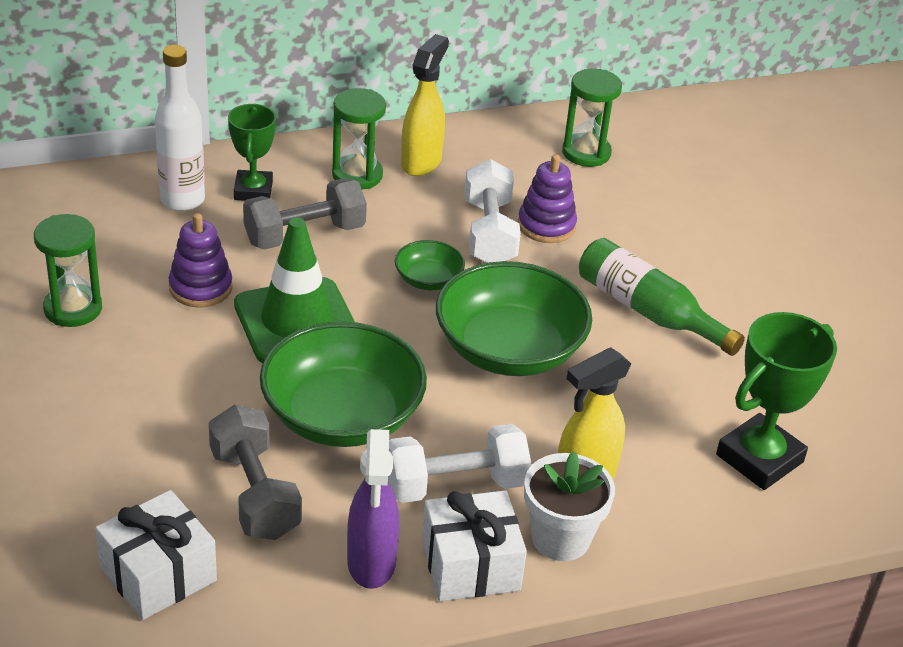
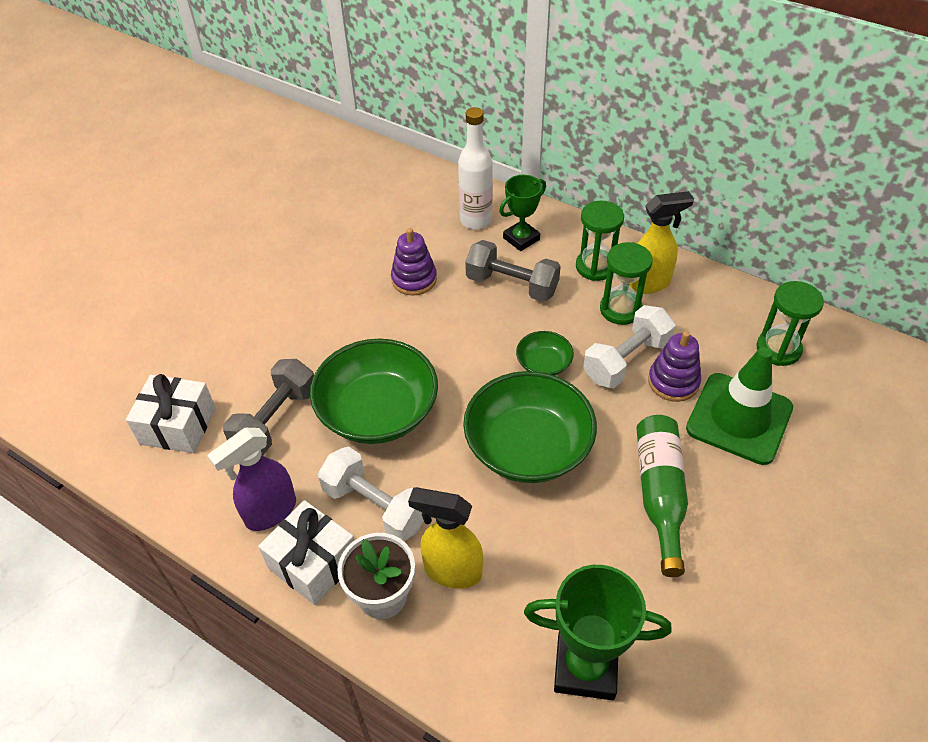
camera: 55 degrees right, 10 degrees up
(73, 309) = (340, 248): green hourglass -> green hourglass (620, 309)
(296, 321) = (433, 336): green traffic cone -> green traffic cone (739, 418)

